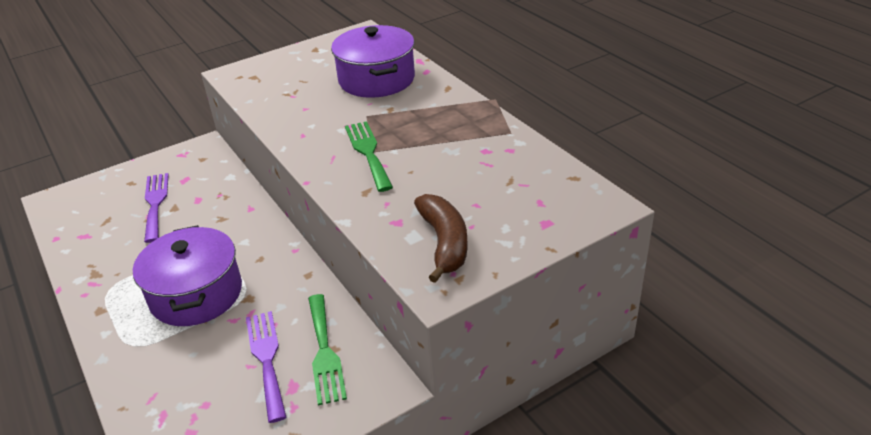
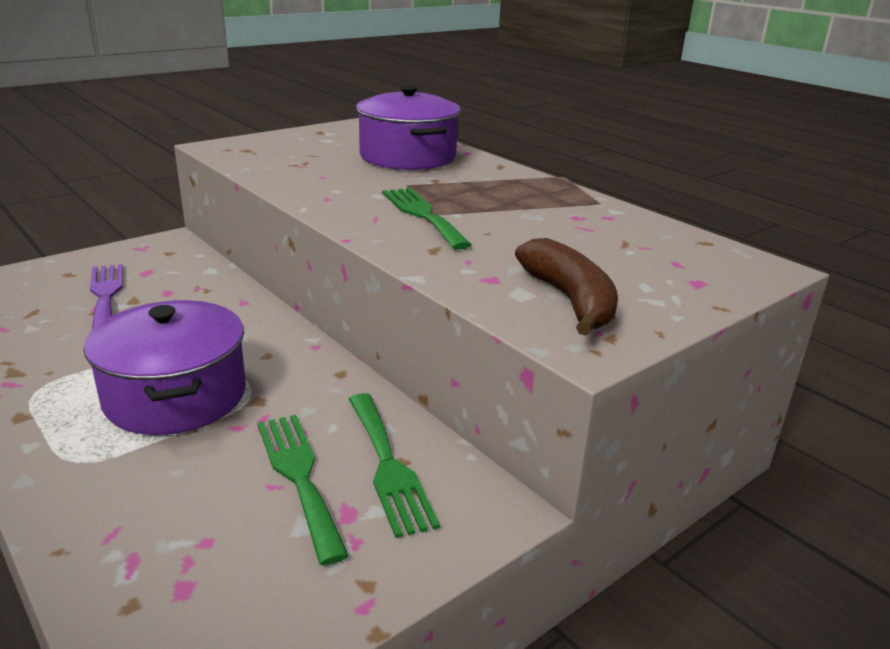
camera: 10 degrees left, 10 degrees down
(267, 359) = (299, 477): purple fork -> green fork

